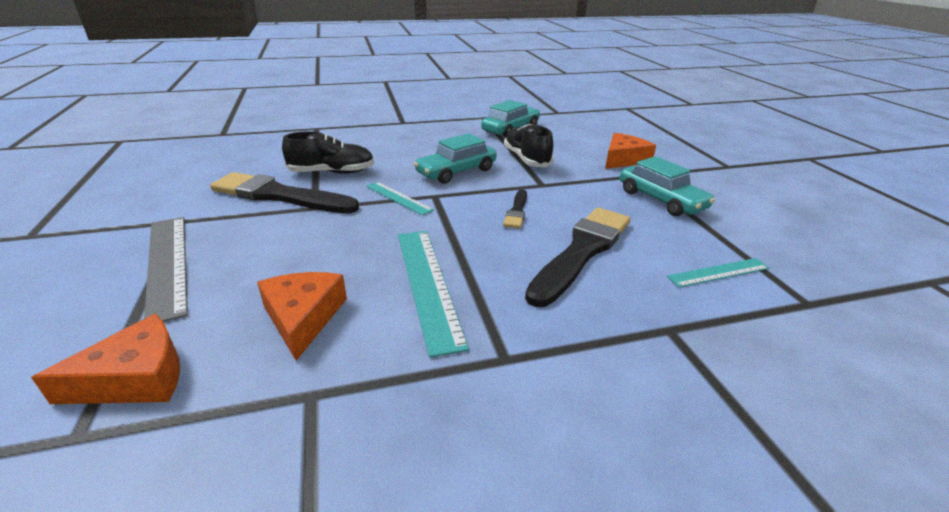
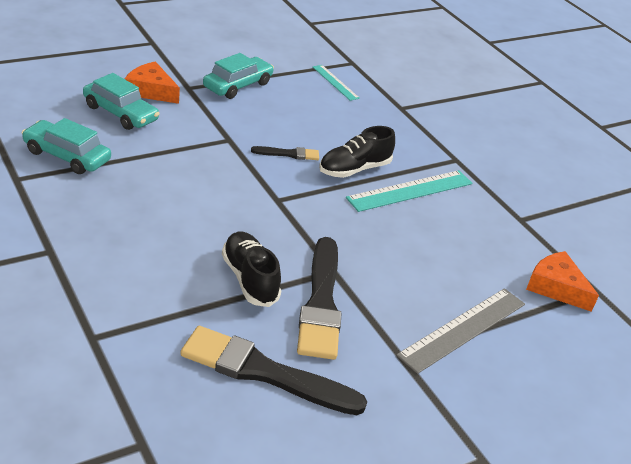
camera: 110 degrees left, 5 degrees up
(303, 317) = (472, 237): orange cheese -> none
(398, 198) = (292, 221): turquoise ruler -> none
(456, 171) = (216, 190): turquoise car -> turquoise car (120, 113)
(526, 159) = (167, 146): black shoe -> black shoe (354, 169)
(582, 252) = (336, 128): black brush -> black brush (264, 372)

